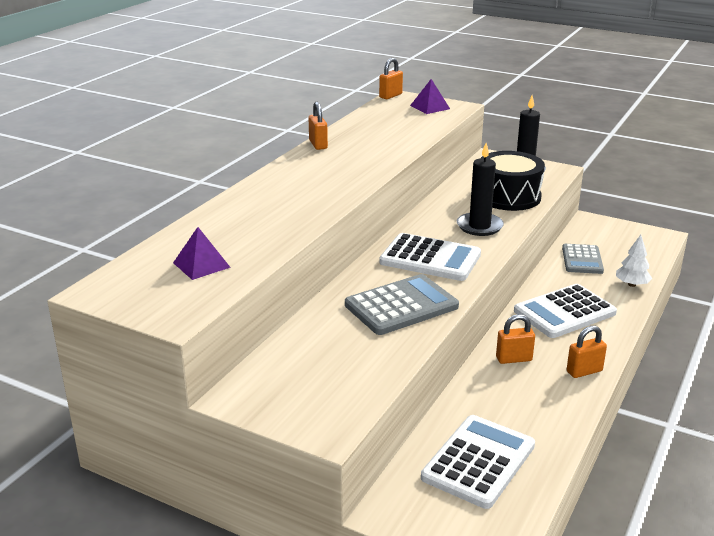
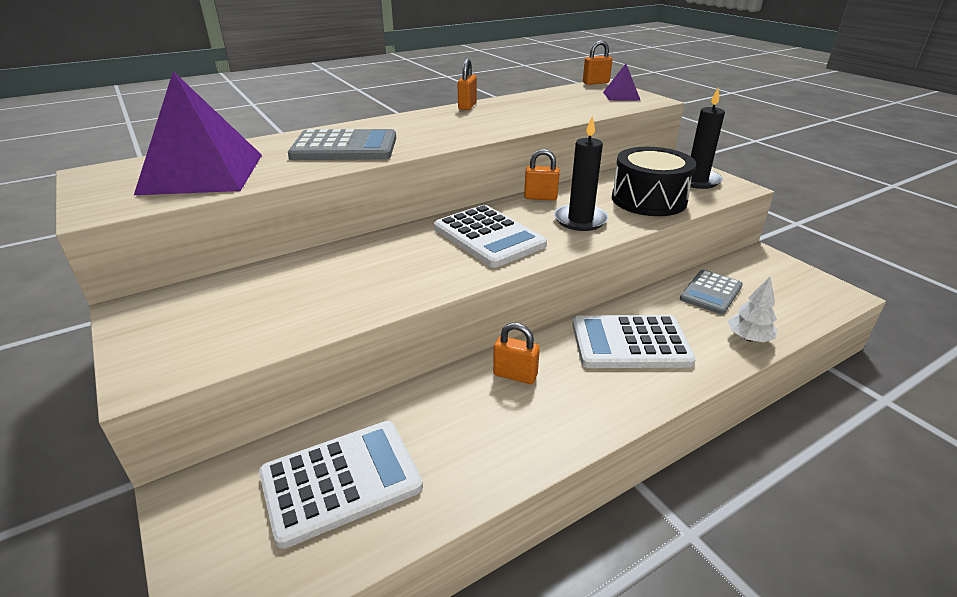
camera: 30 degrees right, 5 degrees up
(201, 265) = (202, 173): purple pyramid -> purple pyramid, size x2.19
(401, 306) = (397, 273): grey calculator -> grey calculator (345, 147)
(584, 371) = (581, 421): orange padlock -> orange padlock (540, 197)

